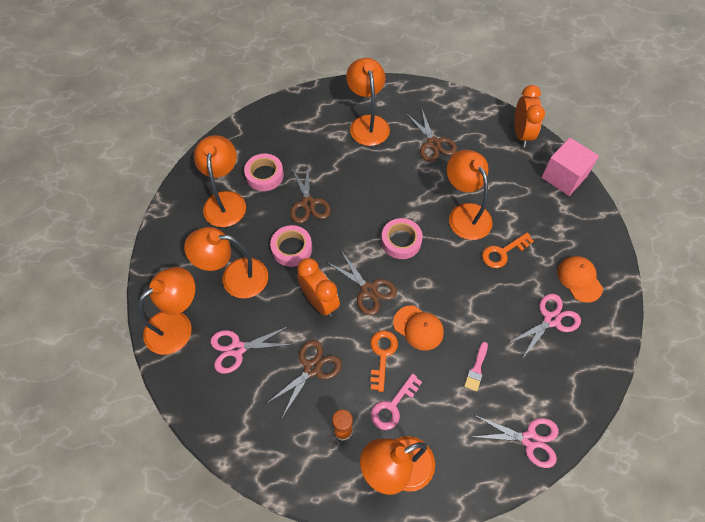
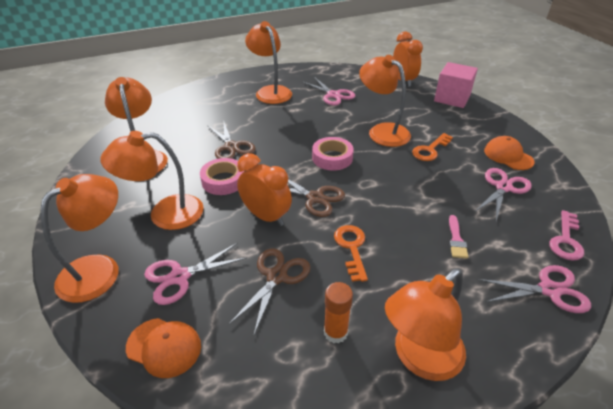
camera: 15 degrees left, 20 degrees down
(264, 175) = (182, 135): pink tape -> none
(393, 406) = (384, 292): pink key -> pink key (566, 240)
(418, 328) = (379, 218): orange cap -> orange cap (164, 347)
(433, 143) = (333, 95): brown scissors -> pink scissors

